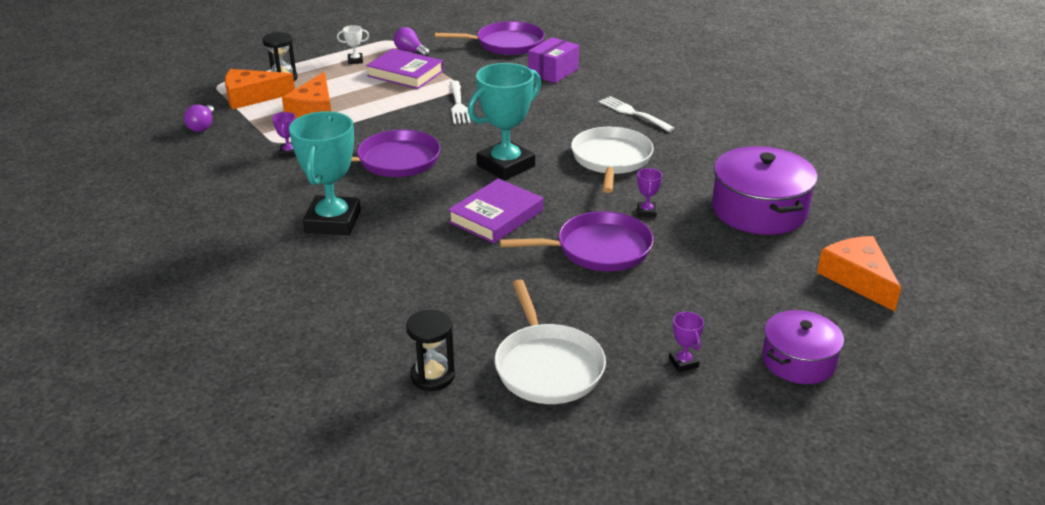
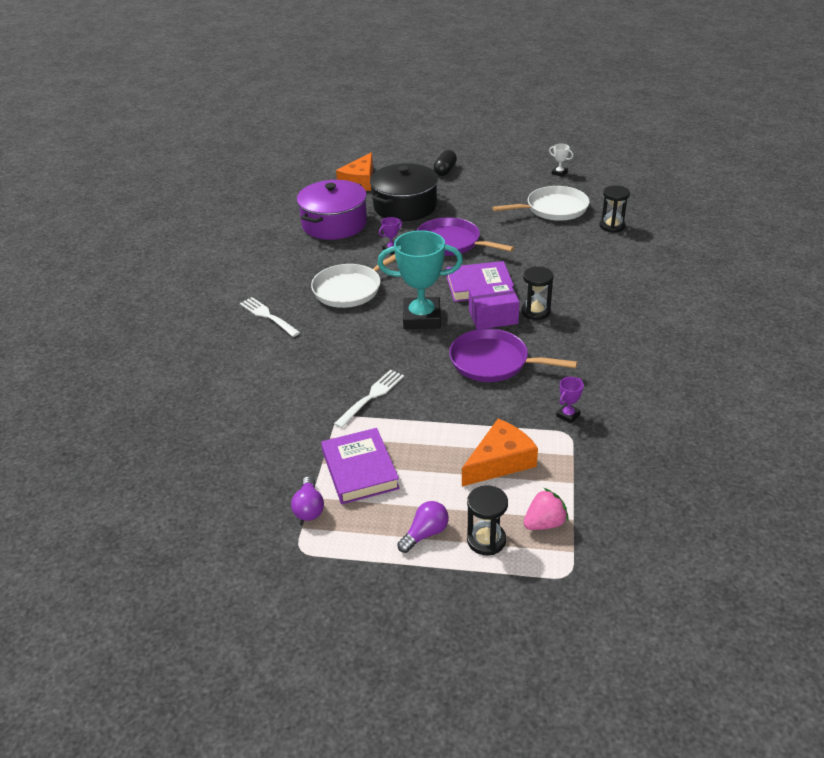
camera: 135 degrees left, 5 degrees up
(202, 126) = (626, 499): purple light bulb -> purple light bulb (425, 534)
(252, 97) = (544, 523): orange cheese -> pink strawberry
(333, 222) = (588, 330): turquoise trophy -> none
(355, 60) = (380, 527): white trophy -> white trophy (559, 173)
(405, 217) = (535, 311): none -> black hourglass
(506, 44) = (210, 460): purple pan -> none
(547, 366) = (553, 209): white pan -> white pan turned 45 degrees clockwise
(553, 72) = (241, 393): purple box -> purple box (493, 317)
(634, 113) = (268, 316): white fork -> white fork turned 135 degrees clockwise
(683, 363) = (492, 187): purple trophy -> none
(733, 270) = (405, 206): none -> black pot
(798, 361) = (445, 170): purple pot -> black capsule

